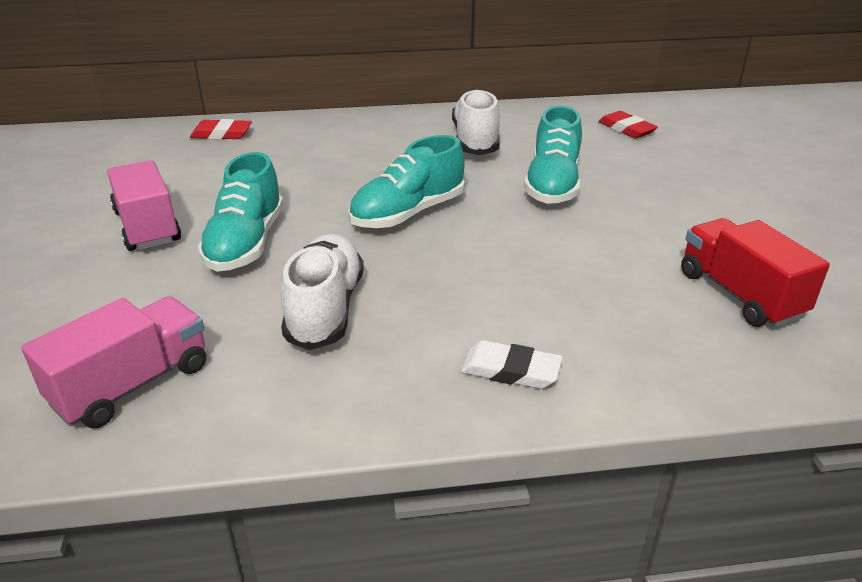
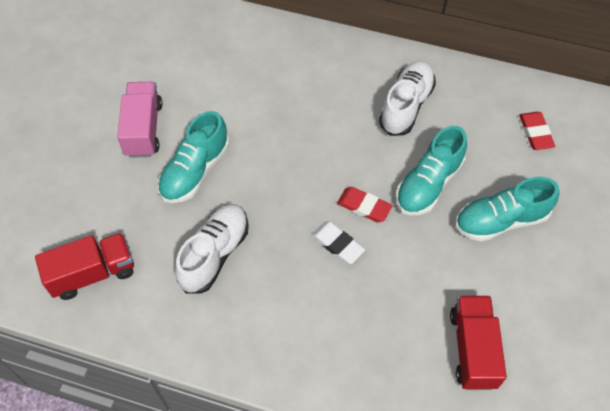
camera: 25 degrees right, 25 degrees up
(132, 385) = (93, 273): pink truck -> red truck
(221, 134) = (228, 30): red eraser -> red eraser (364, 206)
(408, 213) = (309, 178): turquoise shoe -> turquoise shoe (500, 220)
(510, 370) = (290, 350): white eraser -> white eraser (337, 244)

